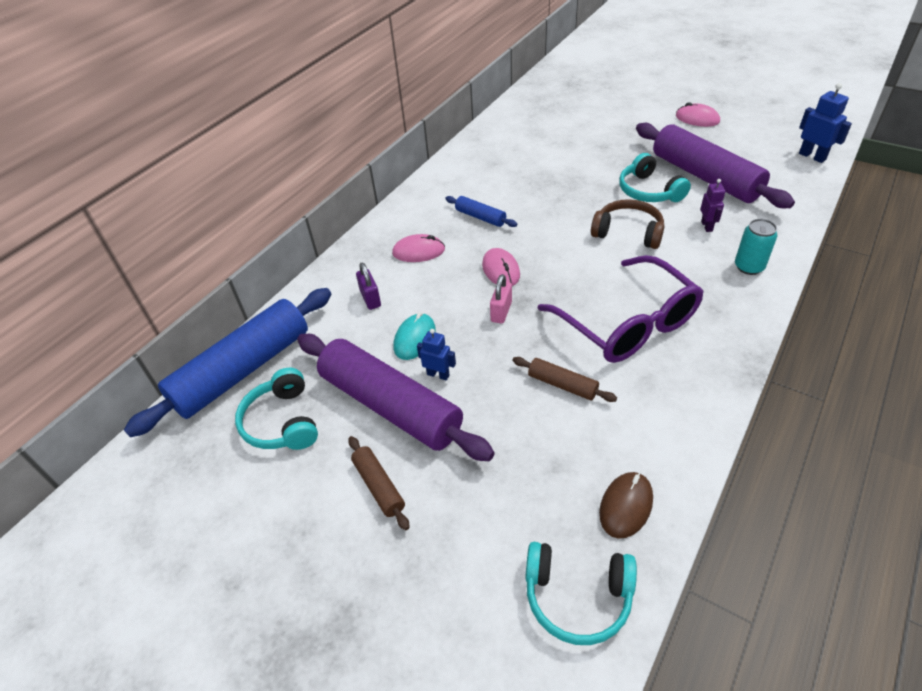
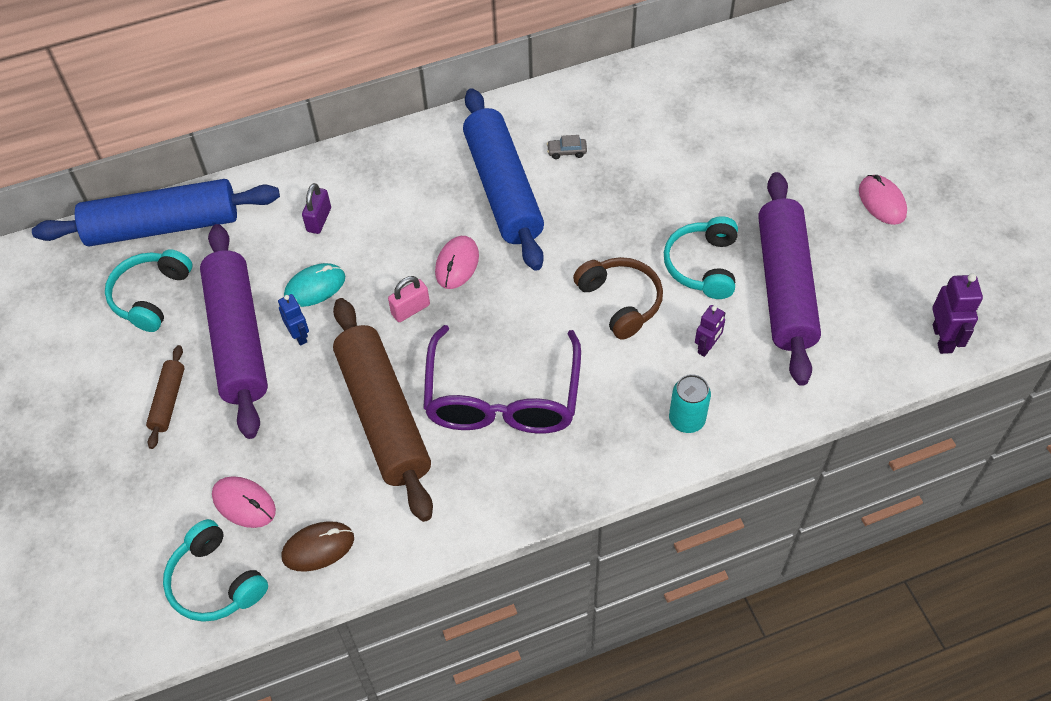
camera: 35 degrees right, 10 degrees up
(418, 251) = (408, 193): pink mouse -> pink mouse (244, 503)
(480, 217) = (503, 189): blue rolling pin -> blue rolling pin, size x2.26
(496, 181) = (567, 152): none -> grey car
(562, 385) = (384, 415): brown rolling pin -> brown rolling pin, size x2.26
(812, 156) = (942, 338): blue robot -> purple robot

